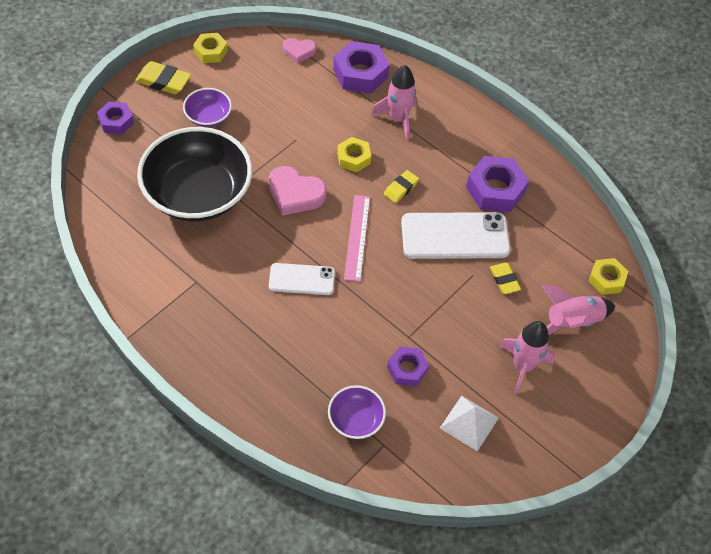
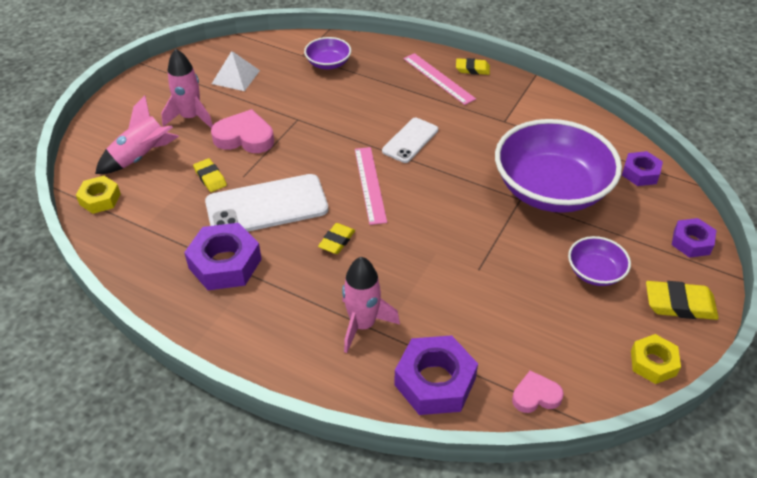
camera: 170 degrees right, 10 degrees down
(191, 367) = (472, 69): none -> yellow eraser
(198, 194) = (551, 189): black bowl -> purple bowl
(236, 361) = (438, 78): none -> pink ruler
(295, 194) = (451, 210): pink heart -> pink heart (244, 137)
(302, 279) = (410, 140): white phone -> white phone turned 45 degrees counterclockwise
(353, 158) = (402, 262): yellow nut -> none
(407, 369) = (294, 98): purple nut -> purple nut (640, 173)

